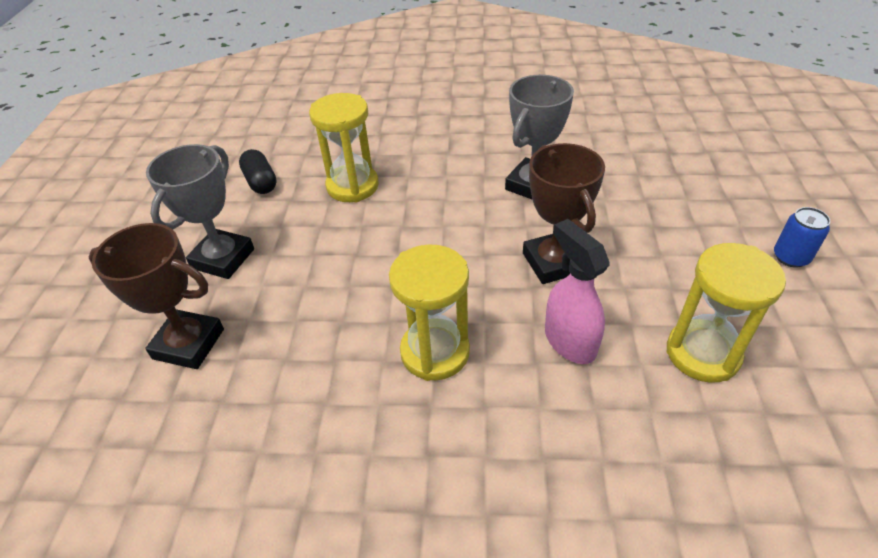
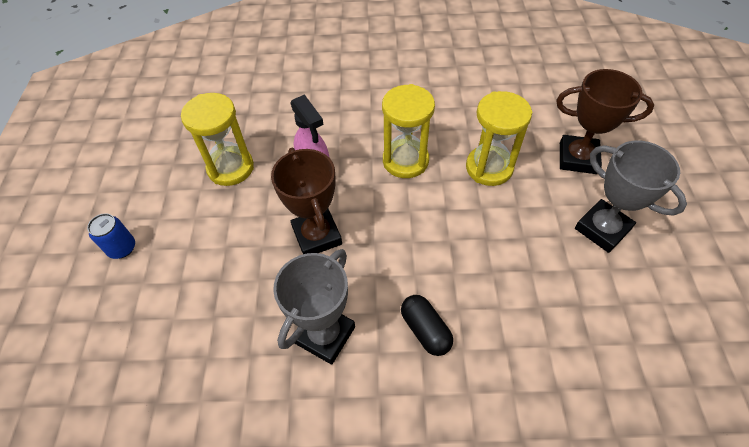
camera: 175 degrees right, 10 degrees up
(223, 258) = (602, 229): grey trophy -> grey trophy turned 60 degrees counterclockwise
(261, 182) = (629, 333): black capsule -> black capsule (425, 330)
(352, 186) = (521, 328): yellow hourglass -> yellow hourglass (489, 168)

